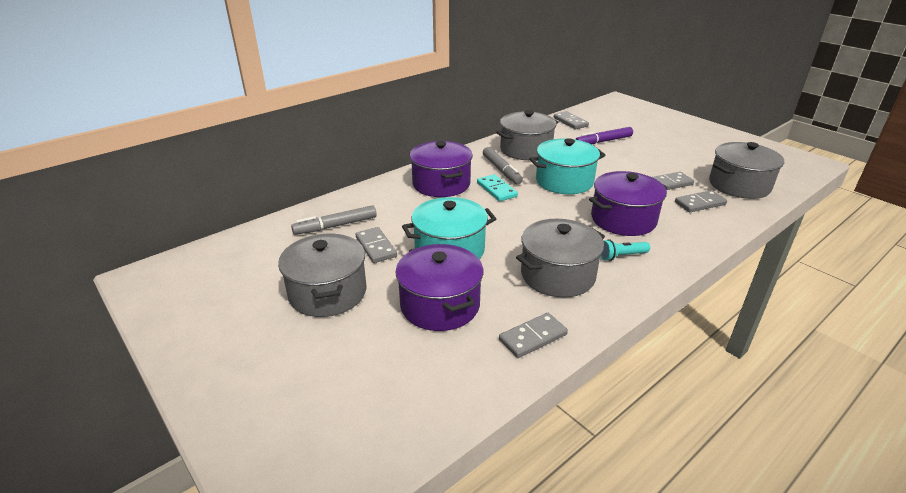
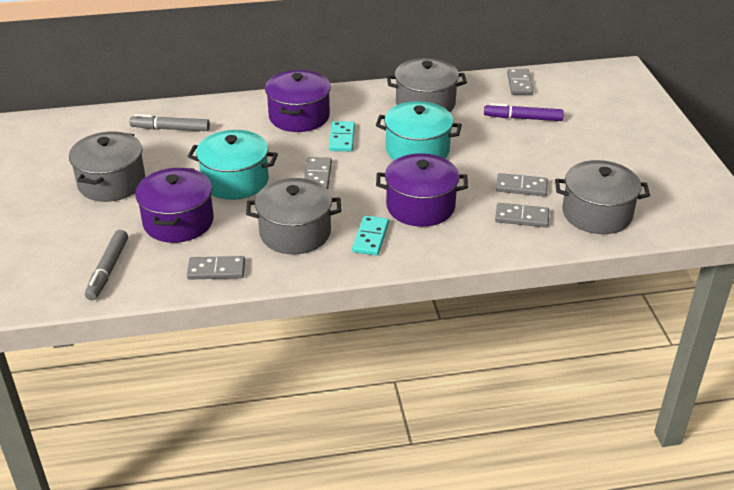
camera: 30 degrees right, 5 degrees up
(376, 247) = (182, 158): grey domino -> grey domino (317, 176)
(501, 170) = (372, 119): grey marker -> grey marker (108, 270)
(621, 256) = (370, 237): turquoise flashlight -> turquoise domino

